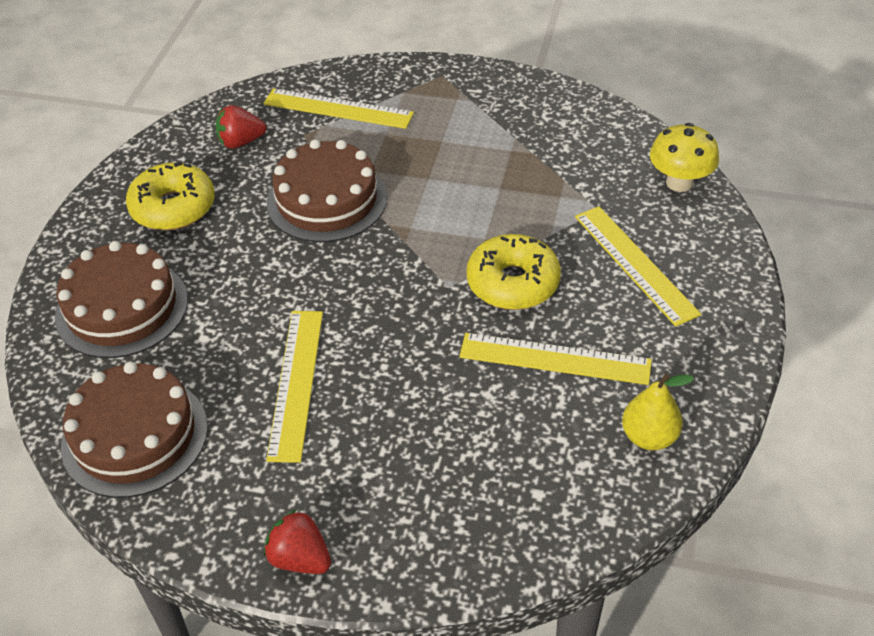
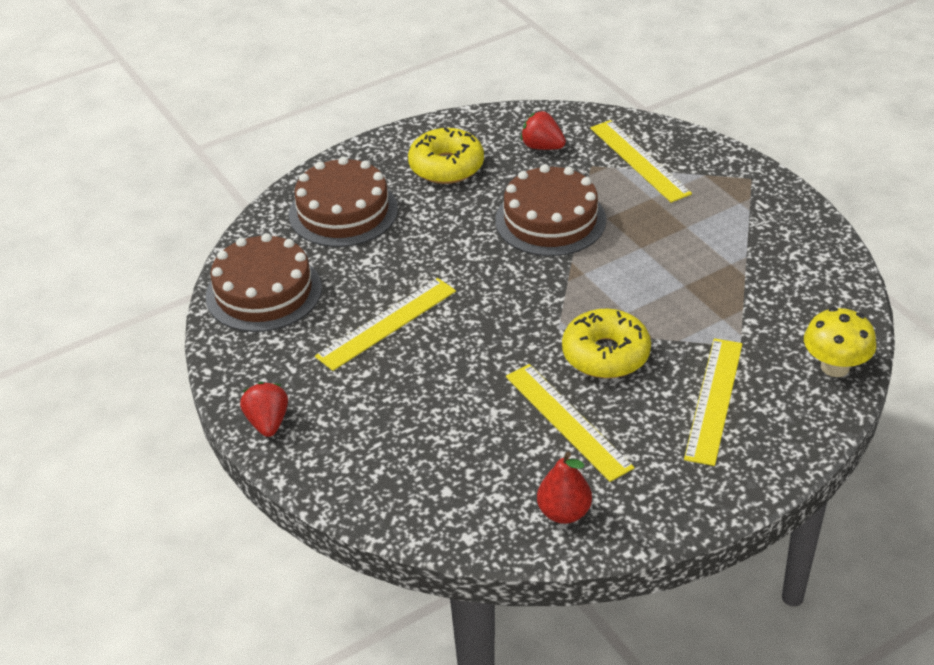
camera: 45 degrees right, 5 degrees down
(649, 437) = (564, 512): yellow pear -> red pear

